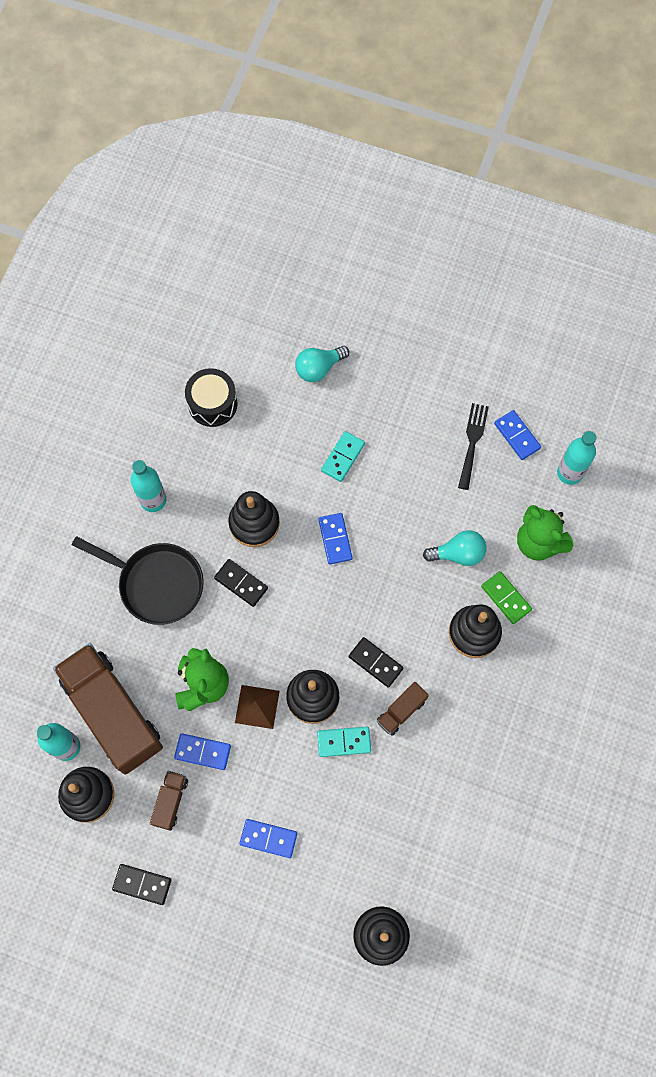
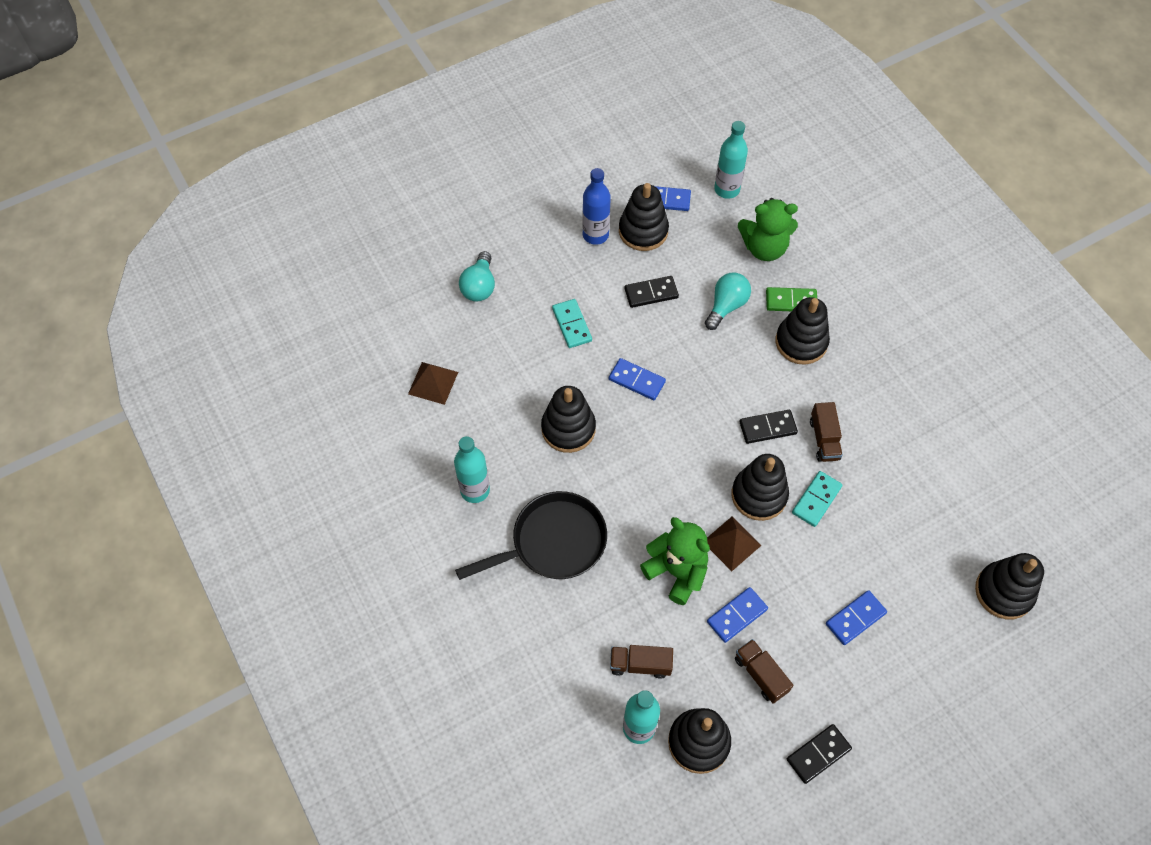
camera: 50 degrees left, 10 degrees down
(113, 713) = (640, 664): brown truck -> brown truck, size x0.43
(212, 404) = (433, 383): black drum -> brown pyramid
(241, 583) = (612, 476): black domino -> black domino (651, 293)
(437, 411) = (595, 235): none -> blue bottle
(472, 442) = (643, 231): black fork -> black stacking toy

